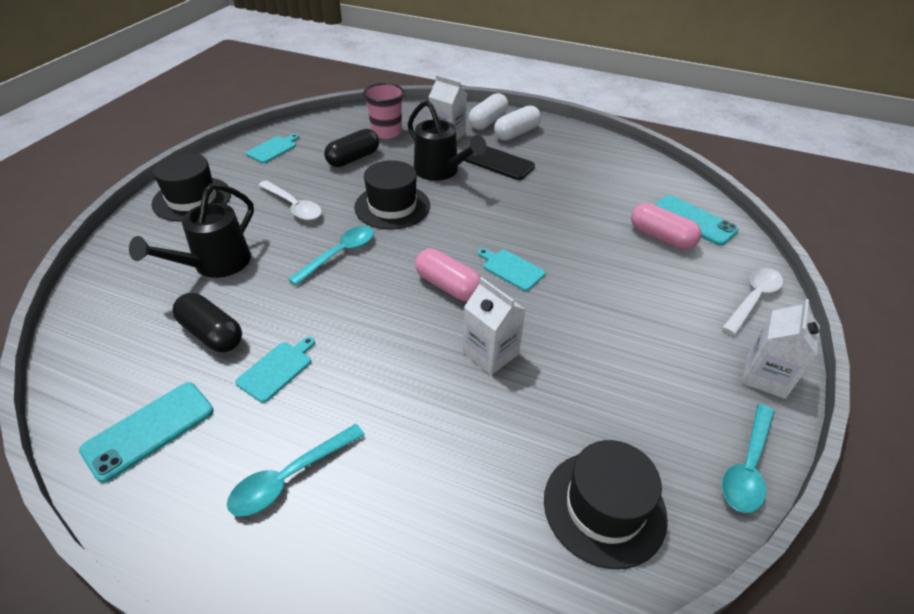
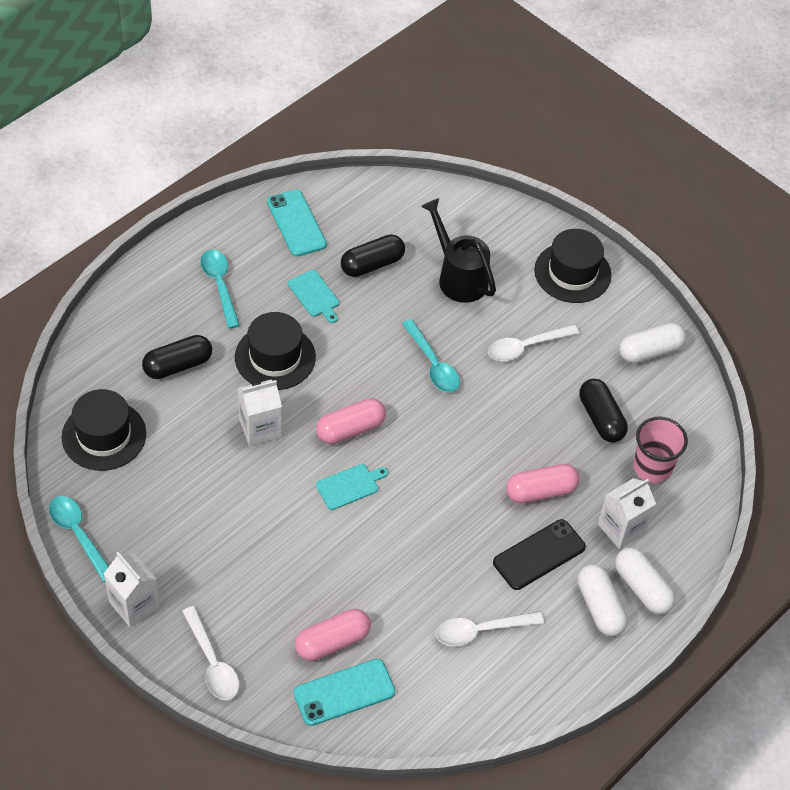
camera: 110 degrees right, 10 degrees up
(273, 149) = (650, 351): turquoise cutting board -> white capsule
(392, 206) = (491, 426): black hat -> black hat (275, 357)
(441, 171) = (541, 491): black watering can -> pink capsule
(448, 469) = (178, 365): none -> black capsule
(580, 173) = (481, 631): none -> white spoon

